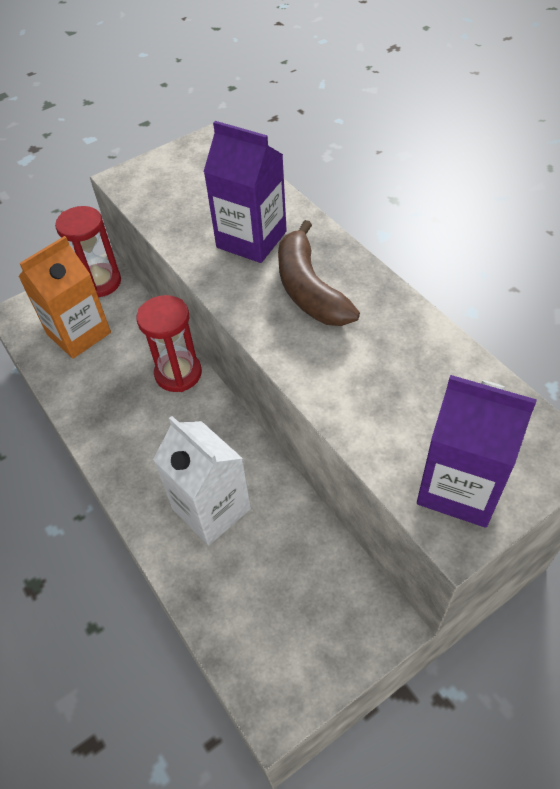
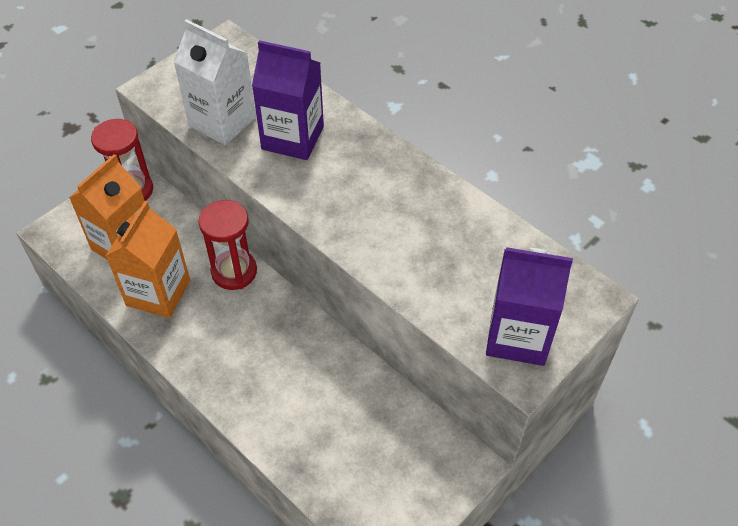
camera: 15 degrees left, 0 degrees up
(99, 385) = (158, 293): none -> orange carton
(211, 509) = (295, 392): white carton -> white carton (222, 121)
(309, 289) = (356, 180): brown banana -> none

